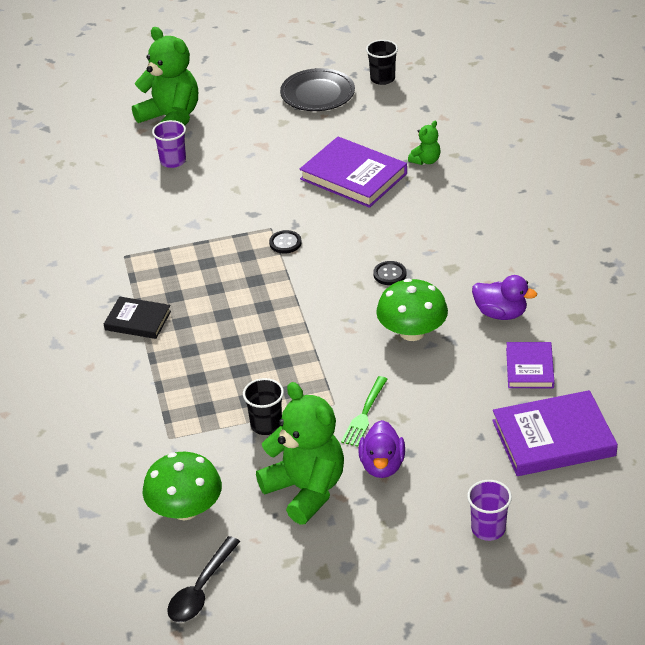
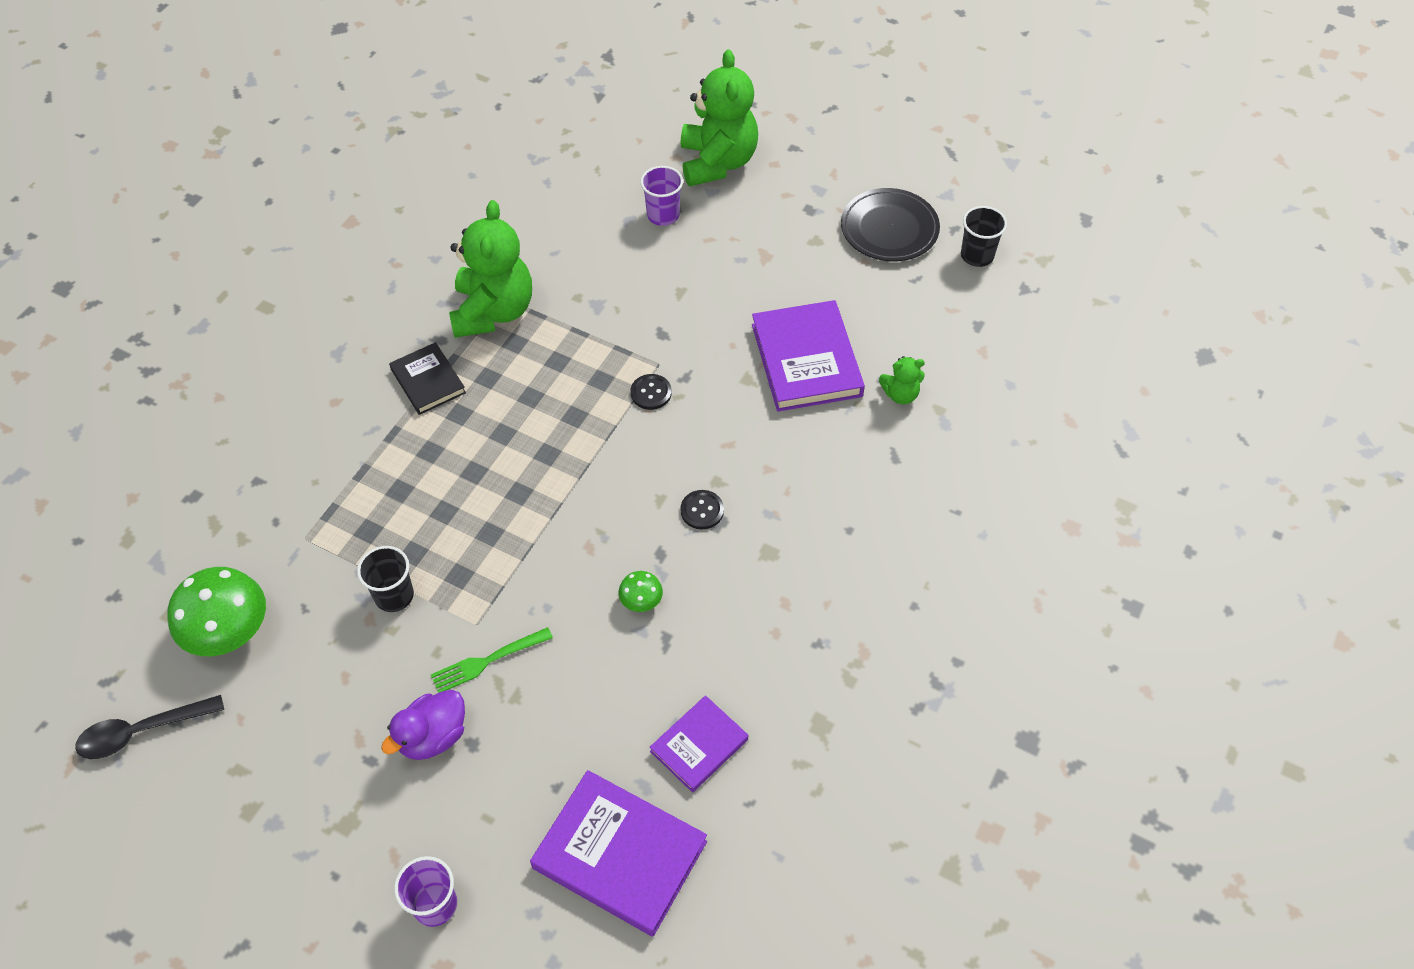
camera: 40 degrees right, 15 degrees up
(306, 490) = (341, 702): green teddy bear -> green teddy bear (493, 311)
(412, 332) = (641, 600): green mushroom -> green mushroom, size x0.47
(500, 313) = (750, 651): purple duck -> none

